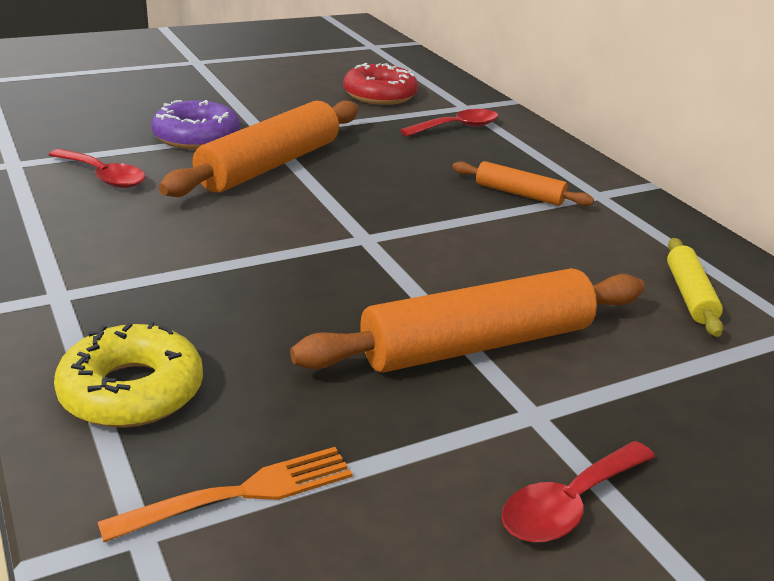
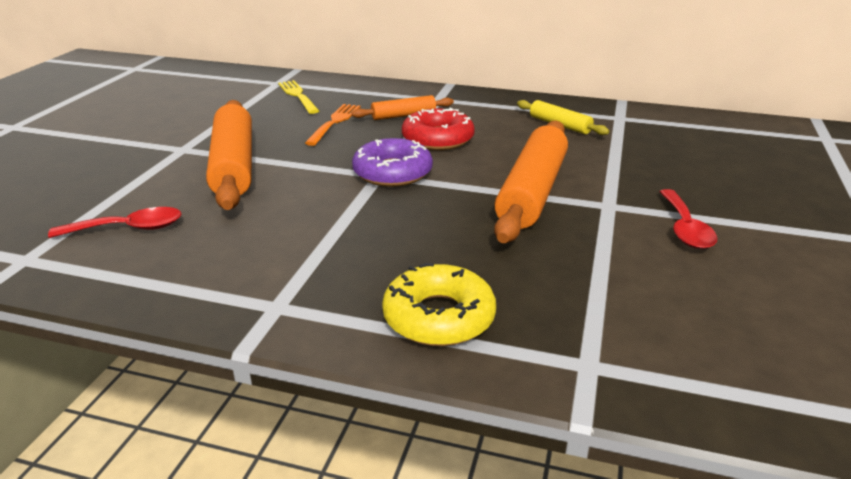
camera: 45 degrees left, 0 degrees up
(196, 137) = (139, 173): purple donut -> purple donut (392, 172)
(242, 493) = (586, 316): orange fork -> orange fork (334, 122)
(380, 95) = (209, 96): red donut -> red donut (437, 139)
(457, 127) = (298, 96): red spoon -> yellow fork

